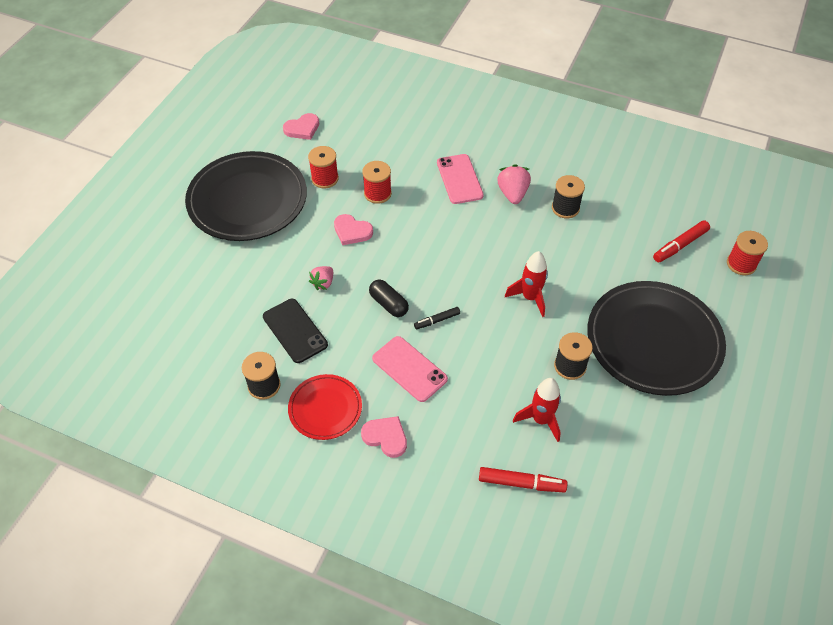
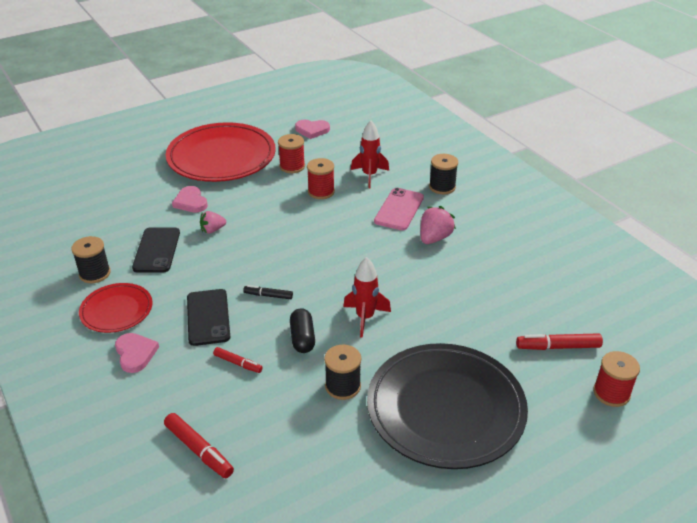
camera: 35 degrees right, 15 degrees down
(247, 200) = (221, 157): black plate -> red plate
(352, 231) = (273, 207): pink heart -> pink heart (191, 202)
(388, 304) = (244, 266): black capsule -> black capsule (302, 338)
(409, 369) = (208, 317): pink phone -> black phone
(475, 395) = (238, 363): none -> red marker
(541, 420) = (270, 412): red rocket -> red rocket (369, 175)
(565, 208) = (472, 268): black spool -> black spool (442, 187)

